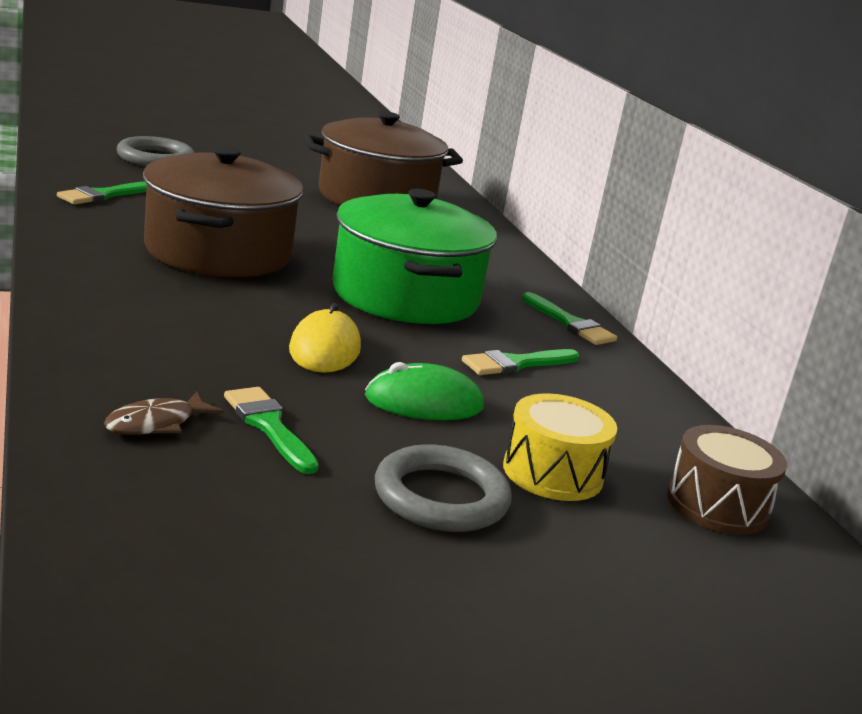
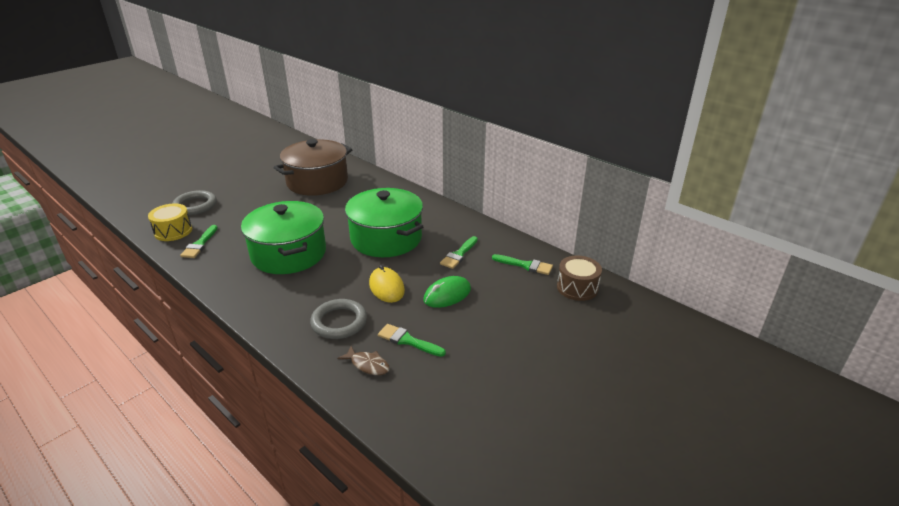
camera: 25 degrees left, 10 degrees up
(156, 423) = (368, 365): brown fish -> brown fish turned 75 degrees counterclockwise
(218, 252) = (289, 254): brown pot -> green pot
(441, 497) = (495, 338): grey ring -> grey ring (339, 322)
(552, 473) = (518, 304): yellow drum -> yellow drum (173, 231)
(570, 323) = (457, 220): green brush -> green brush (525, 265)

